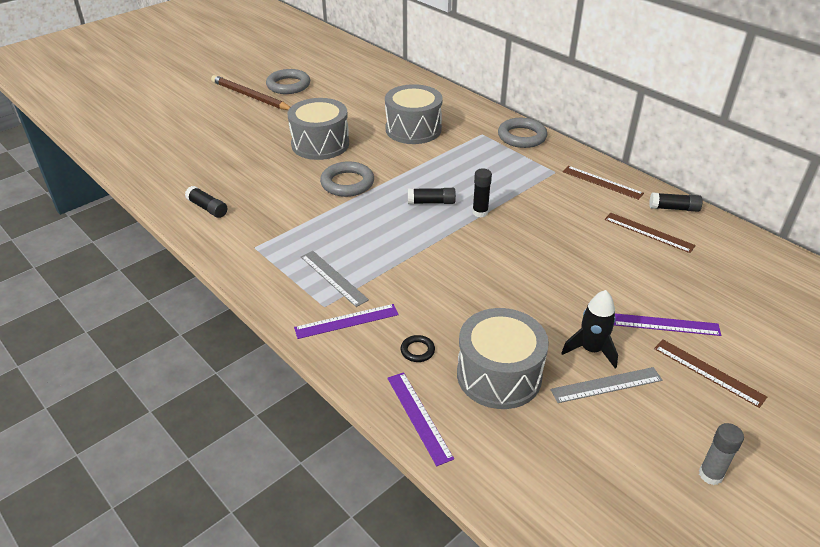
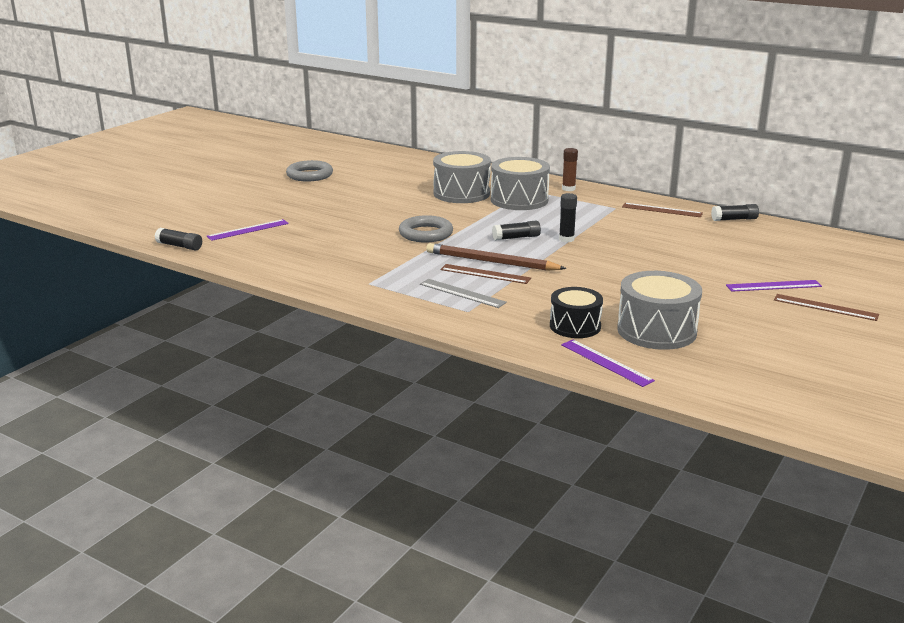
camera: 15 degrees left, 15 degrees down
(207, 208) = (298, 264): black glue stick -> black glue stick (179, 246)
(250, 96) = (275, 186): brown pencil -> brown pencil (491, 262)
(320, 144) = (377, 211): grey drum -> grey drum (519, 200)
(346, 321) = (496, 317): purple ruler -> purple ruler (248, 230)
(417, 350) = (575, 326): black ring -> black drum
(522, 137) = (568, 189): grey ring -> brown glue stick
(591, 350) = (723, 307): black rocket -> none
(606, 385) = (749, 324): grey ruler -> none
(648, 232) = (723, 235): brown ruler -> brown ruler (485, 274)
(710, 475) = (863, 360): grey glue stick -> none

